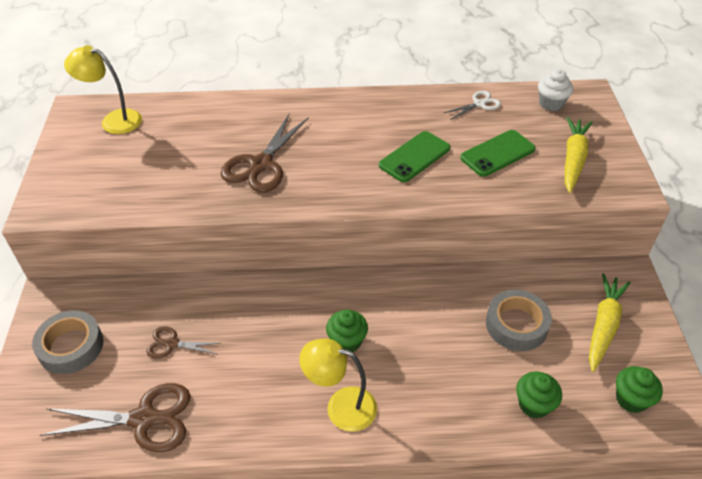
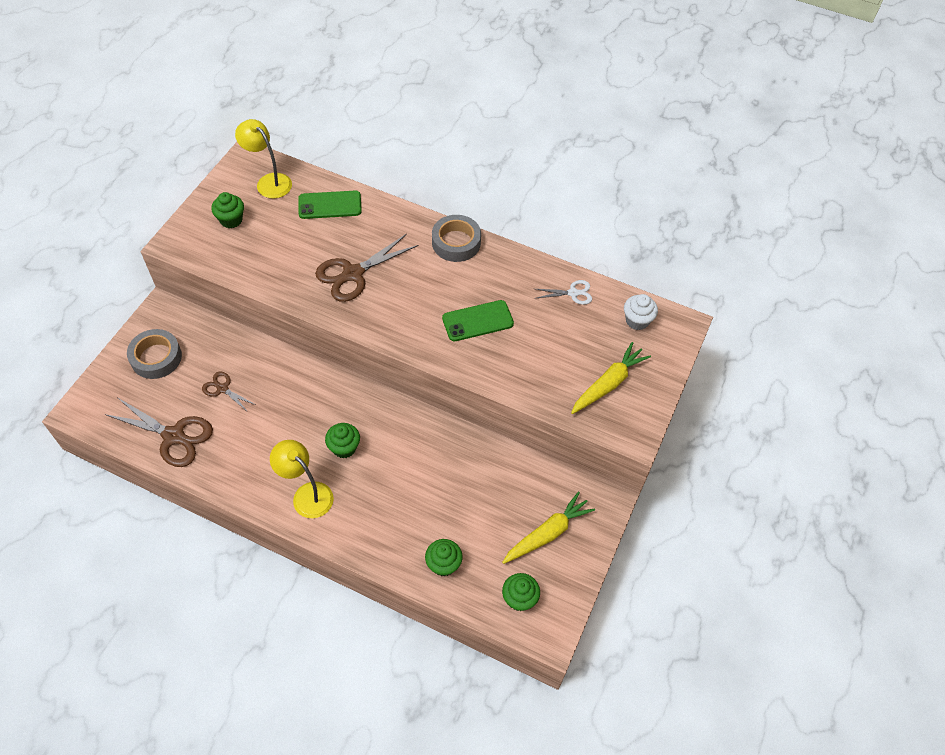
camera: 25 degrees right, 10 degrees up
(94, 166) = (231, 220): none -> green cupcake
(497, 153) = (548, 349): green phone -> green phone (330, 205)
(516, 325) = (479, 498): grey tape -> grey tape (456, 242)

